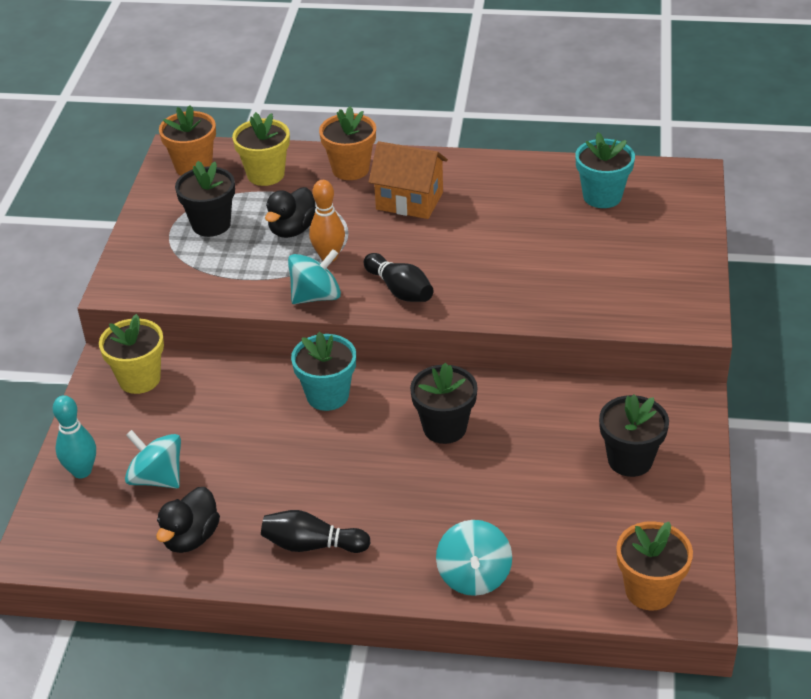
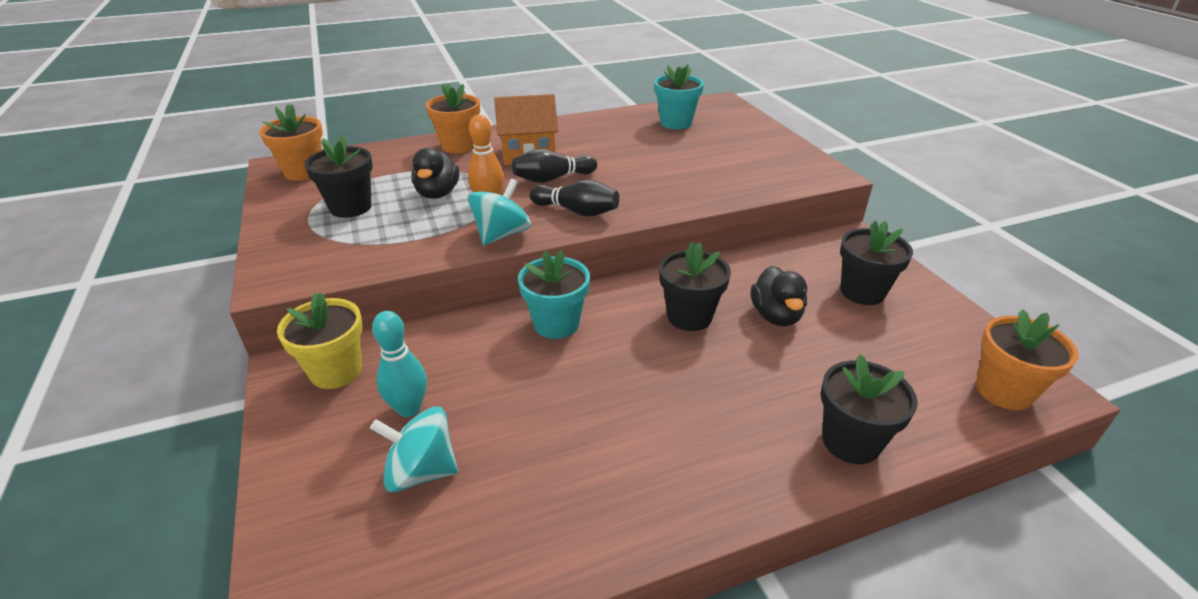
camera: 30 degrees left, 5 degrees down
(82, 471) = (312, 500): turquoise bowling pin -> turquoise bowling pin (409, 408)
(191, 537) = (511, 529): black duck -> black duck (776, 316)
(265, 174) = (382, 163): yellow flower pot -> none
(312, 545) = (661, 477): black bowling pin -> black bowling pin (552, 179)
(474, 576) = (851, 441): turquoise spinning top -> black flower pot

